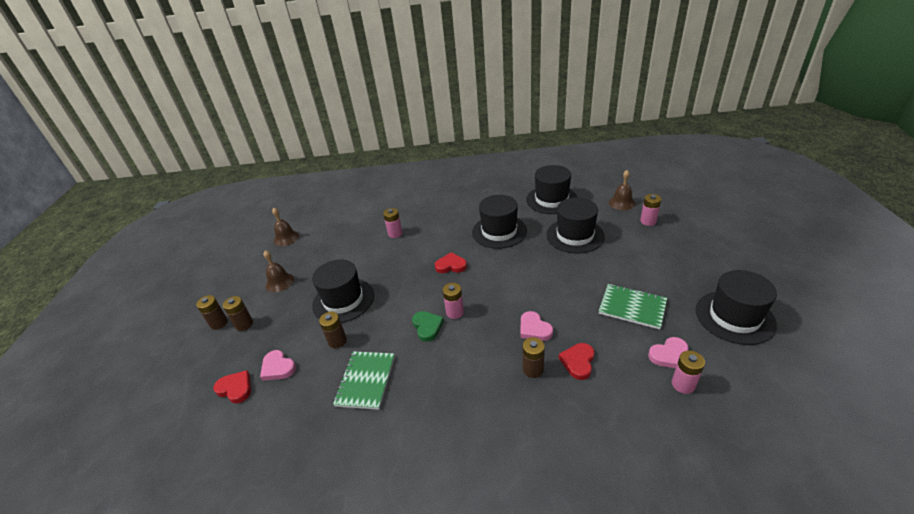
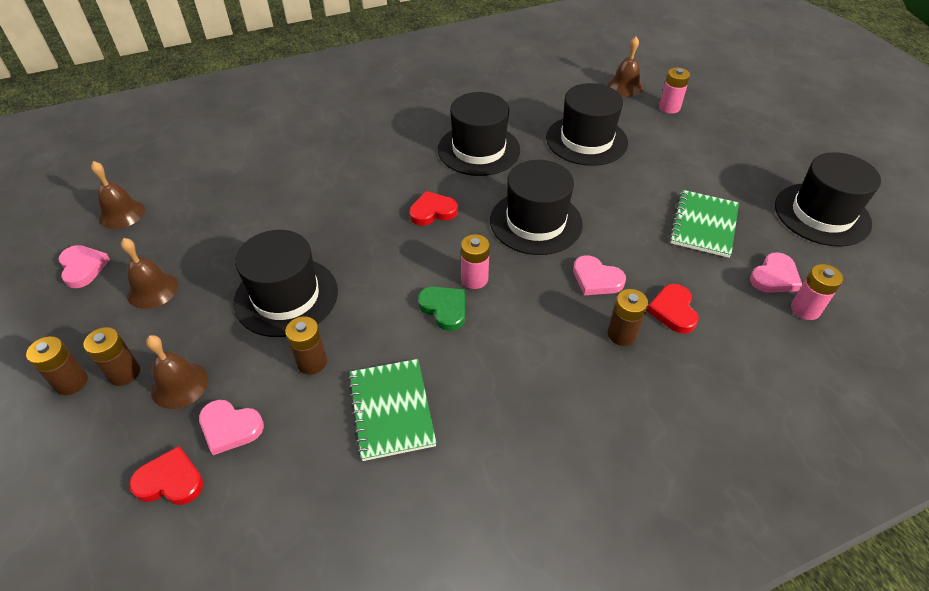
camera: 25 degrees left, 10 degrees up
(254, 264) = (83, 268): none -> pink heart
(266, 337) = (179, 384): none -> brown bell
(395, 233) = (317, 176): pink battery -> none
(551, 199) = (530, 93): black hat -> black hat (535, 222)
(632, 307) = (704, 225): green notebook -> green notebook turned 75 degrees counterclockwise

